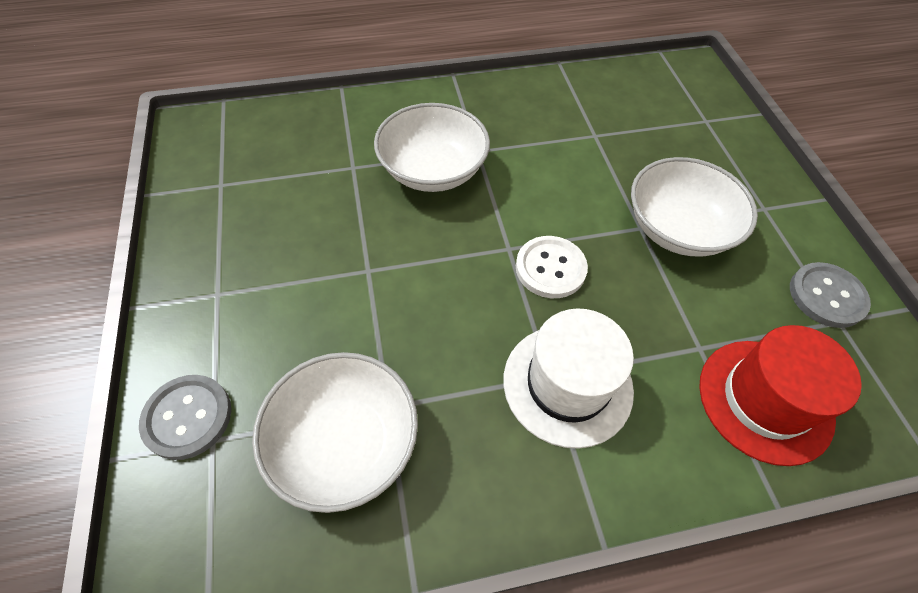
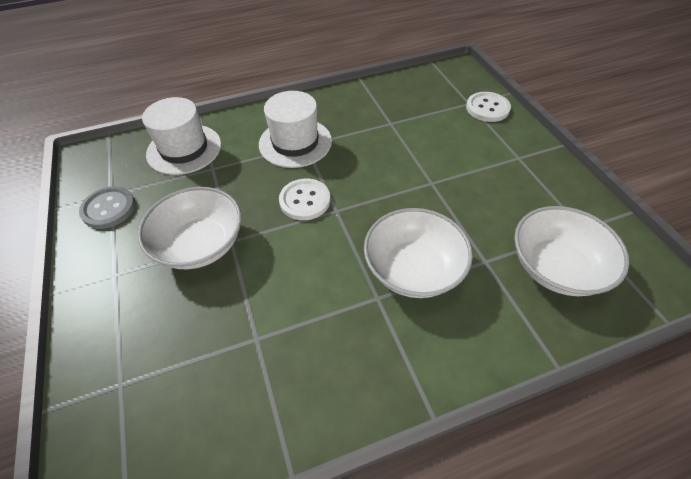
camera: 175 degrees right, 5 degrees down
(188, 417) = (487, 108): grey button -> white button
(344, 443) = (406, 109): white bowl -> white bowl (556, 267)
(765, 400) = (184, 149): red hat -> white hat

